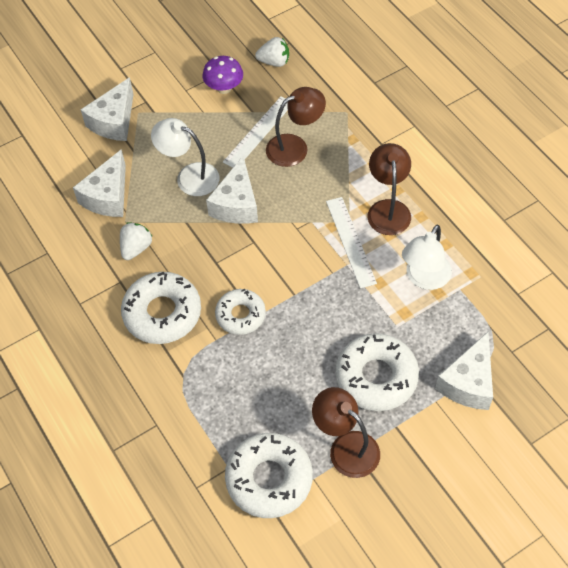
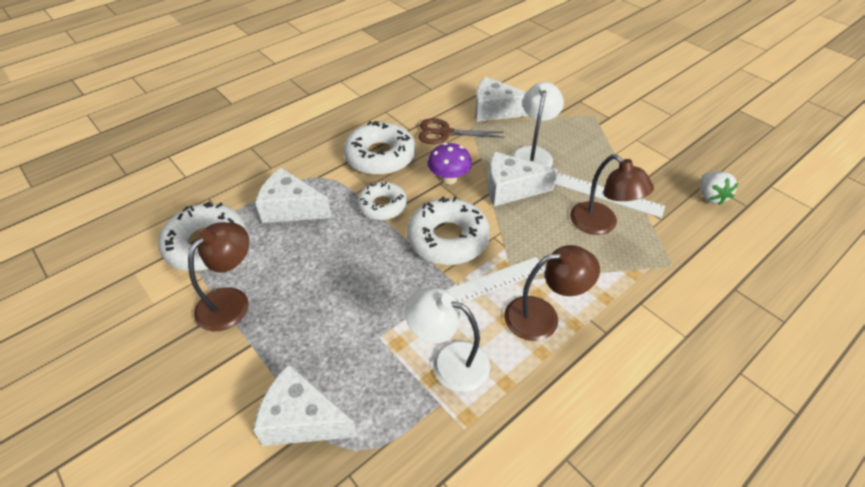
camera: 80 degrees right, 10 degrees down
(114, 121) = (577, 103): white cheese -> white cheese (291, 208)
(136, 248) = (445, 133): white strawberry -> brown scissors
(224, 88) = (653, 164): purple mushroom -> purple mushroom (449, 179)
(376, 377) = (312, 321): white donut -> white donut (448, 239)

